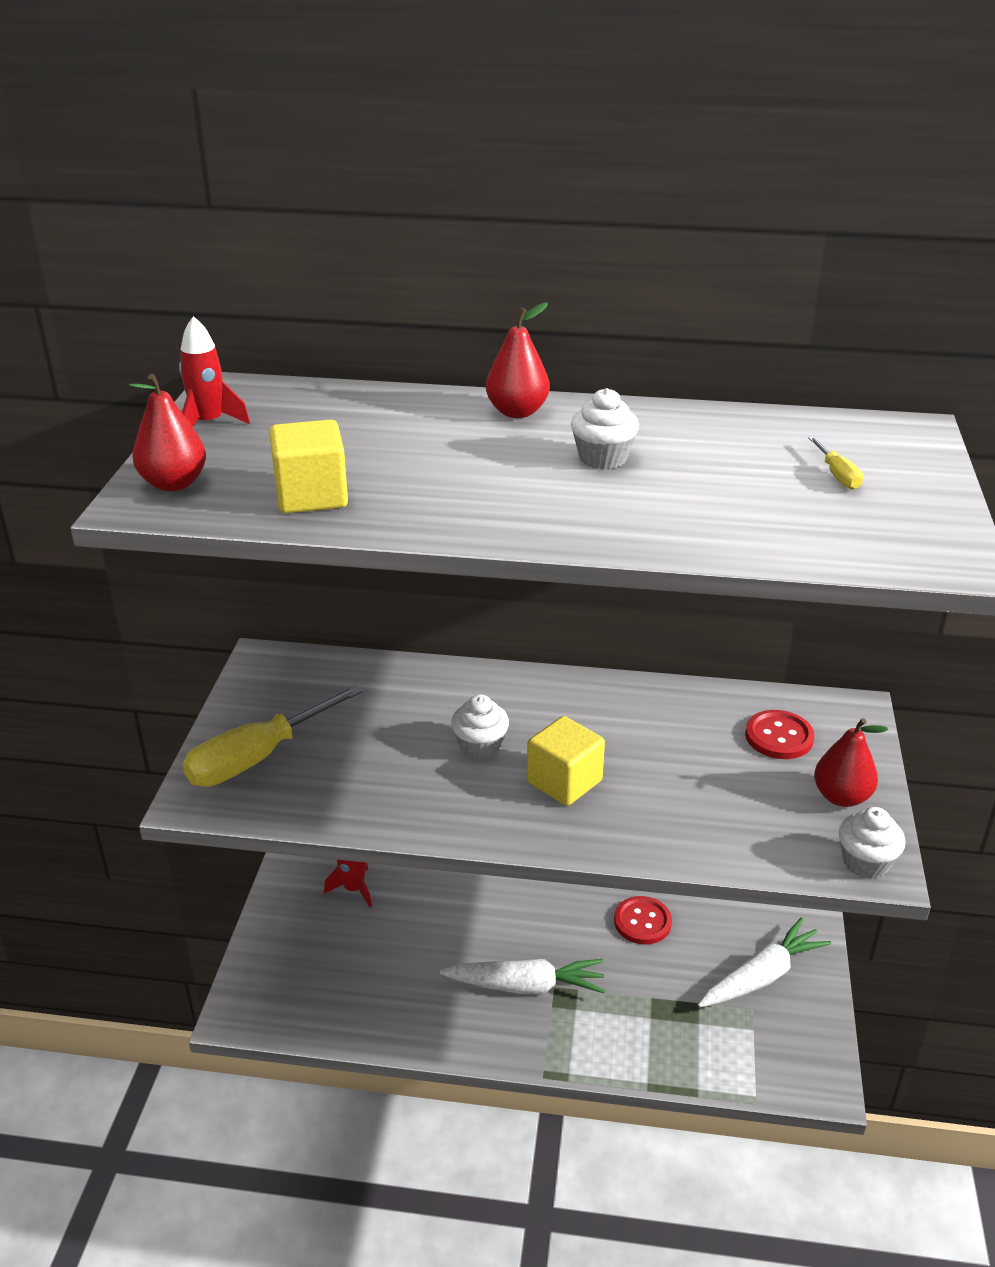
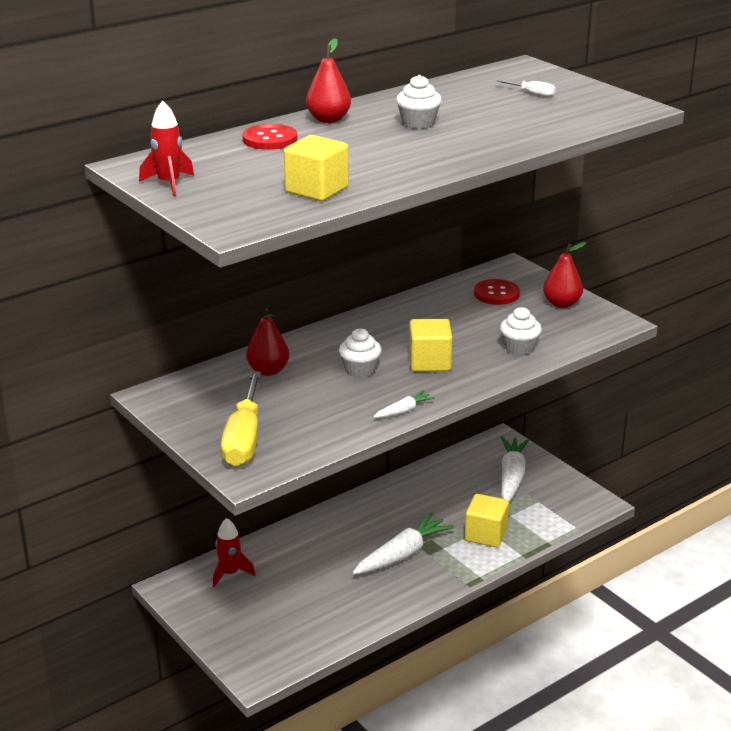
camera: 45 degrees left, 5 degrees down
(174, 484) = (226, 214): red pear -> red pear (268, 371)
(442, 826) = (403, 411): none -> white carrot
(640, 1027) = (486, 535): none -> yellow cube
(642, 922) = (420, 489): red button -> red button (270, 139)
(837, 475) = (532, 93): yellow screwdriver -> white screwdriver
(865, 862) = (610, 323): white cupcake -> white cupcake (519, 348)

